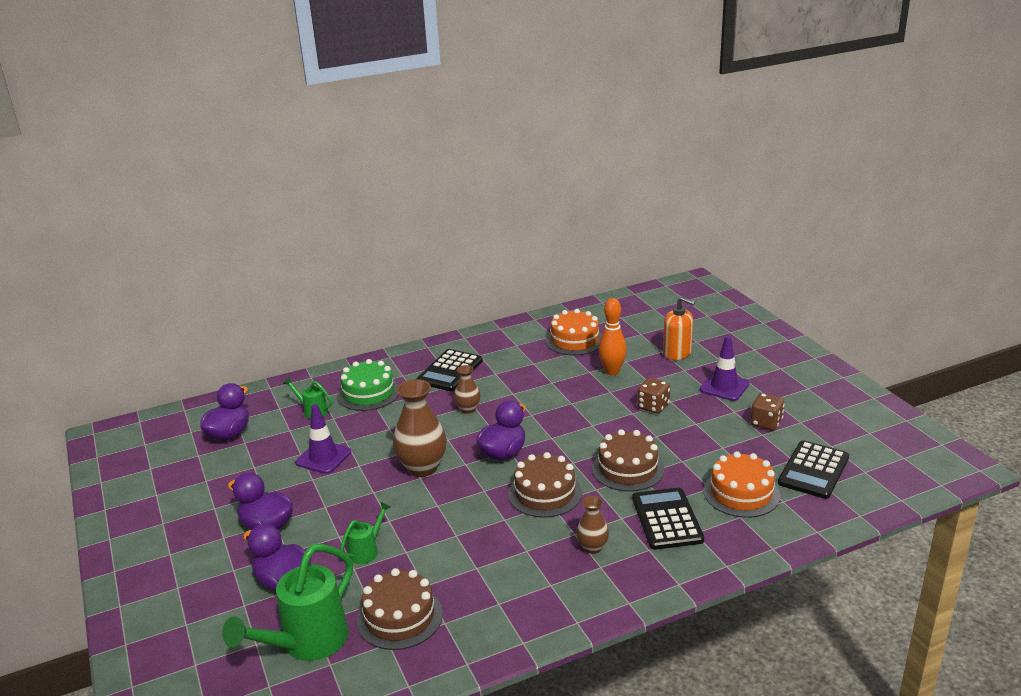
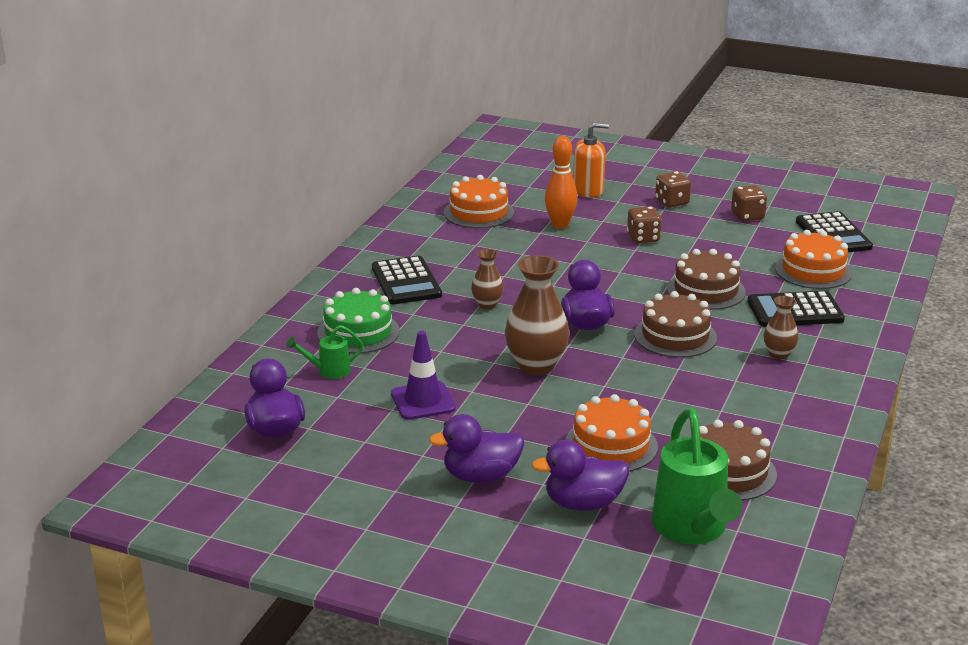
camera: 45 degrees left, 0 degrees up
(366, 551) = (611, 445): green watering can -> orange cake
(667, 519) = (795, 311): black calculator -> black calculator turned 45 degrees counterclockwise
(724, 387) = (672, 202): purple traffic cone -> brown dice

